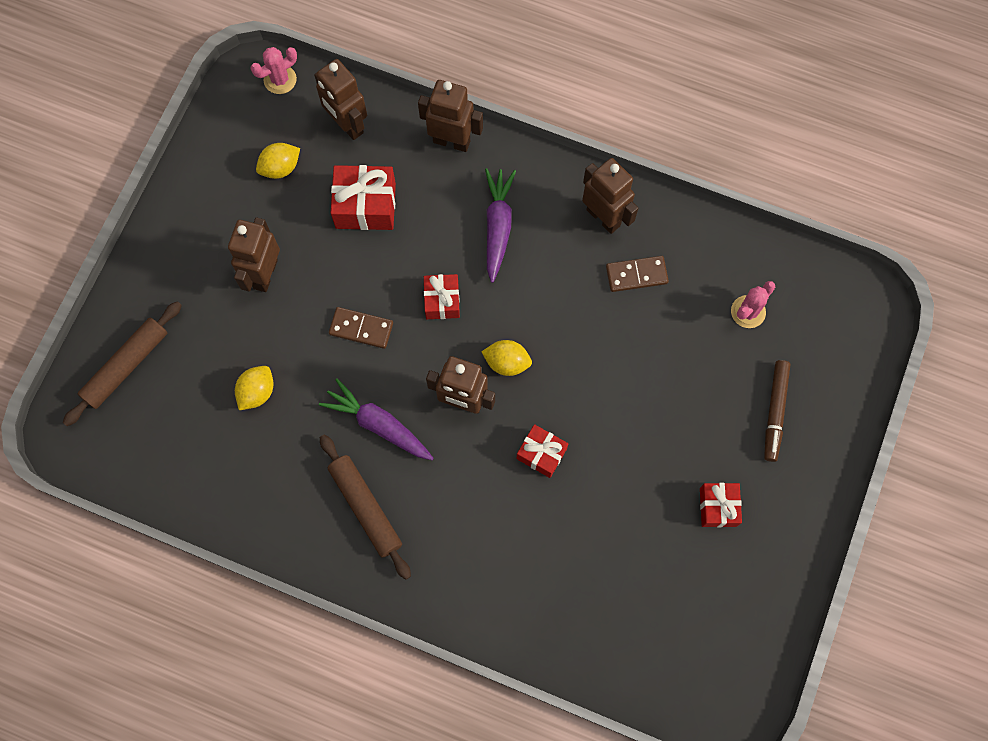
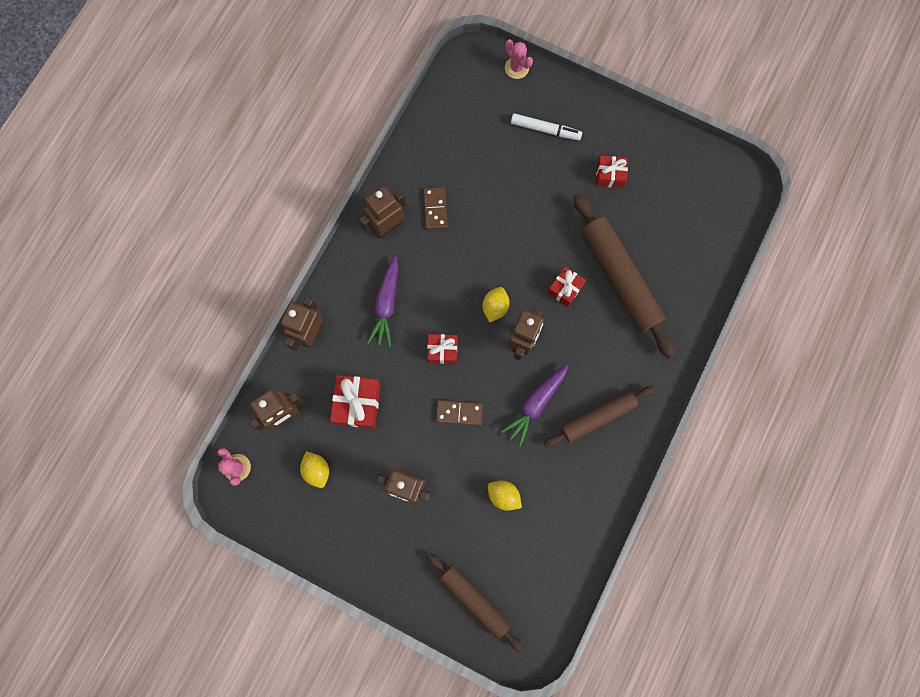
camera: 85 degrees left, 5 degrees up
(361, 328) = (459, 413): brown domino -> brown domino turned 75 degrees clockwise
(498, 226) = (386, 304): purple carrot -> purple carrot turned 90 degrees counterclockwise
(565, 528) = (619, 278): none -> brown rolling pin
(748, 312) = (470, 137): pink cactus -> pink cactus (516, 68)
(775, 412) = (545, 130): brown marker -> white marker

